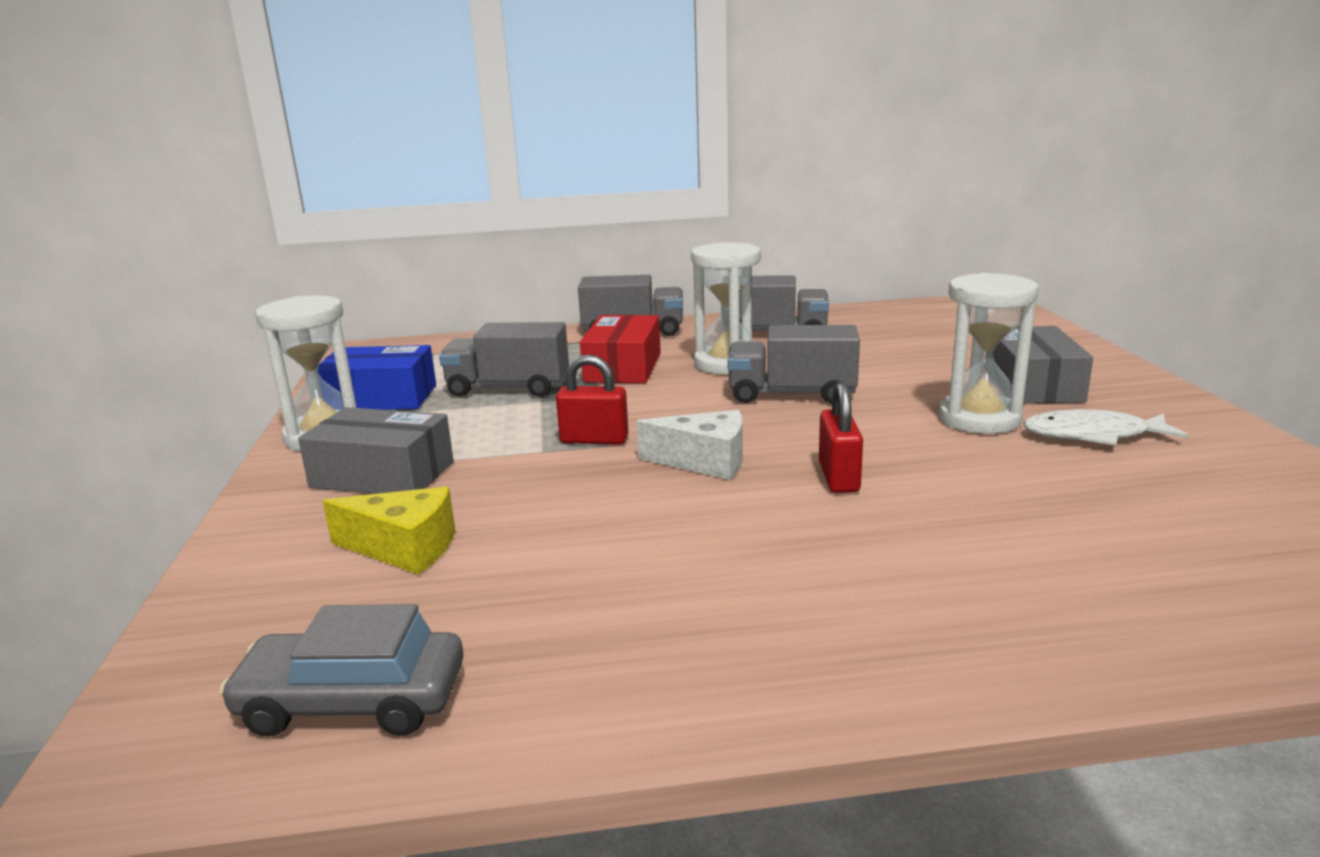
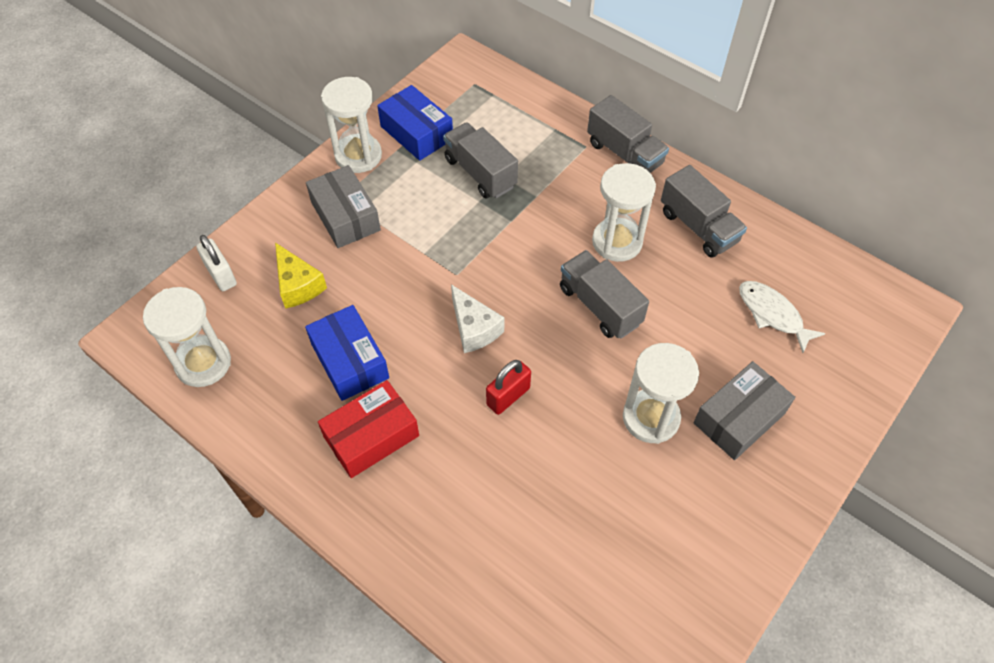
camera: 45 degrees right, 35 degrees up
(243, 605) = (221, 275): none -> white padlock
(353, 701) = (203, 363): grey car -> white hourglass
(594, 440) = (455, 264): red padlock -> none
(603, 559) = (350, 361): none -> blue box
(623, 367) = (560, 197): red box -> red box (371, 436)
(1093, 435) = (678, 486): white fish -> white fish (772, 314)

